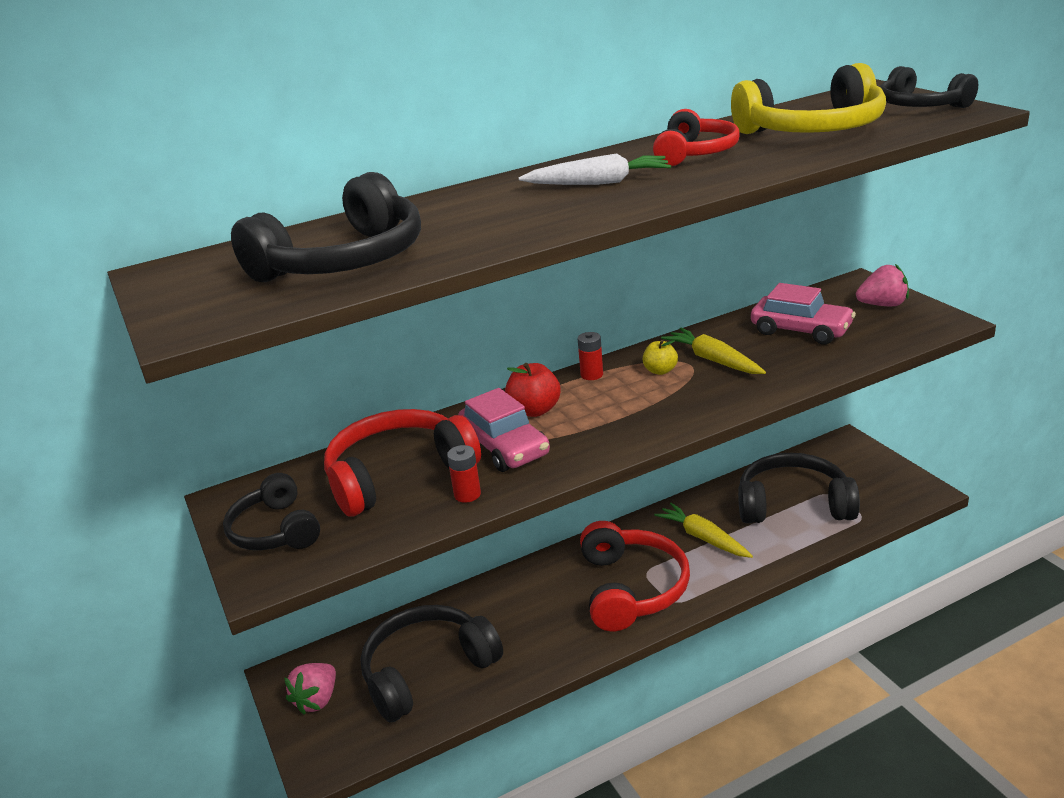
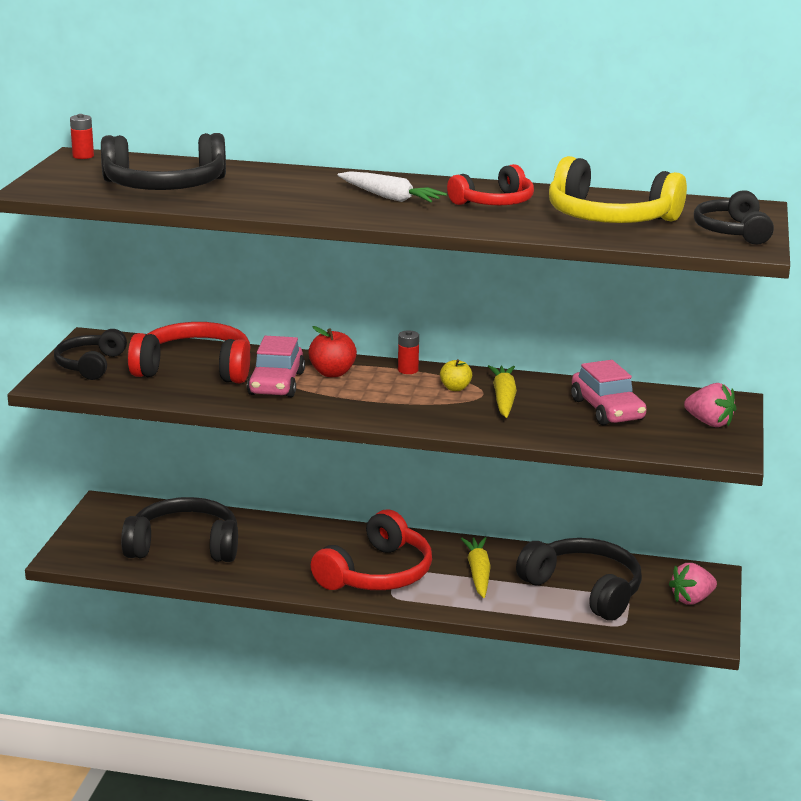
camera: 35 degrees right, 5 degrees down
(317, 700) = (105, 526): pink strawberry -> pink strawberry (691, 599)
(467, 494) = (211, 396): red battery -> red battery (83, 156)

